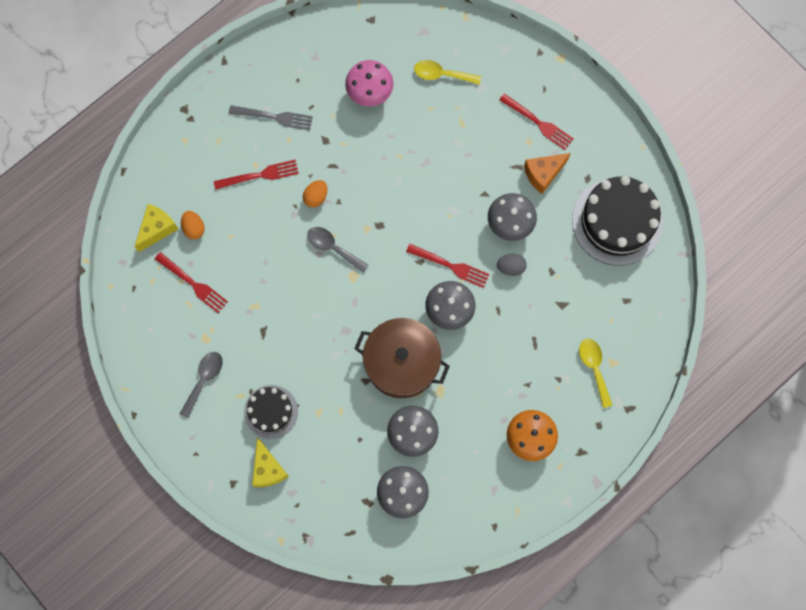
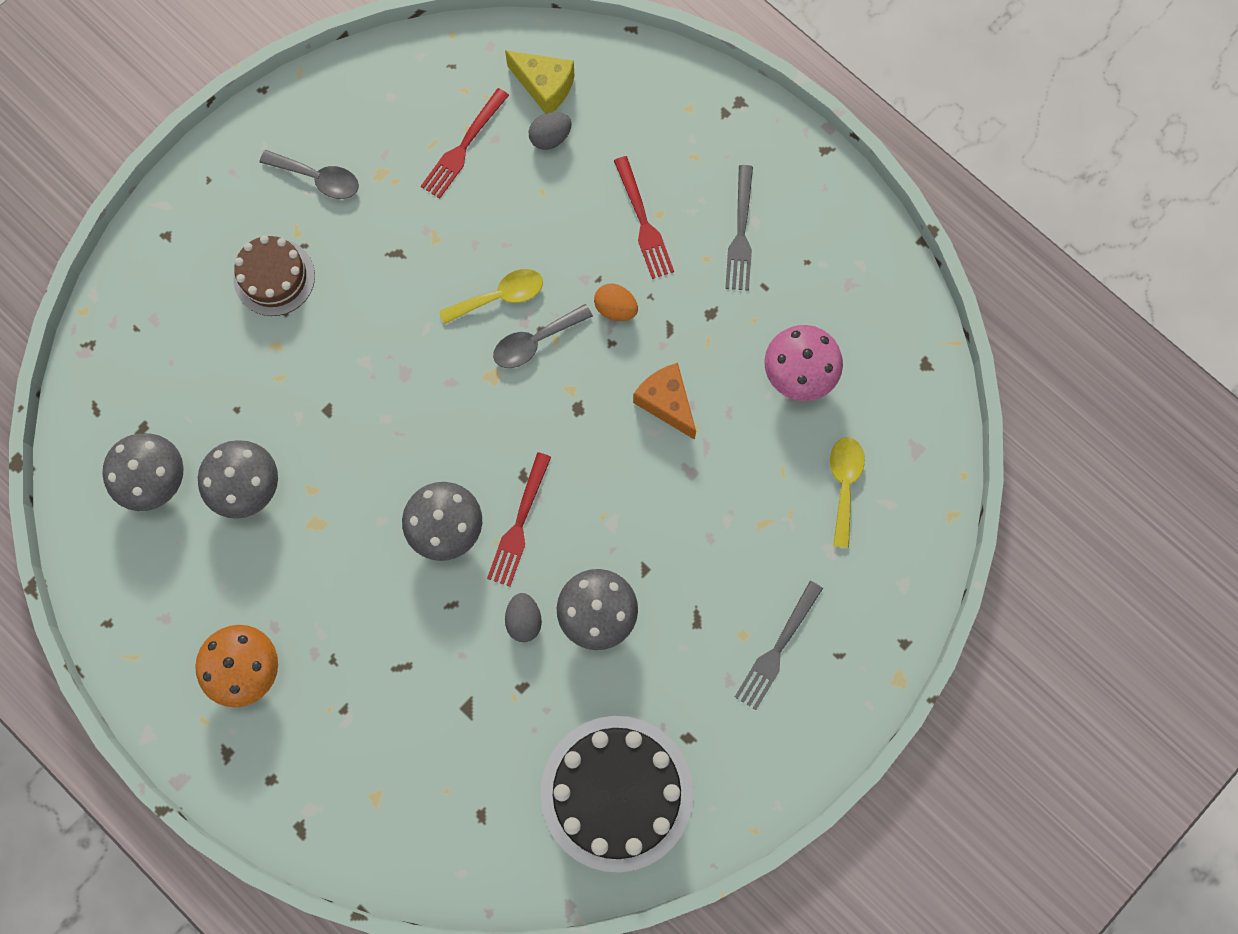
camera: 85 degrees right, 0 degrees up
(194, 228) = (550, 138): orange egg -> grey egg
(268, 469) = (188, 282): yellow cheese -> none
(271, 411) = (274, 277): black cake -> brown cake
(333, 248) = (535, 341): grey spoon -> grey spoon turned 150 degrees counterclockwise
(402, 362) = (358, 461): brown pot -> none
(538, 123) = (777, 649): red fork -> grey fork
(543, 174) = (688, 663): orange cheese -> orange cheese (666, 403)
(594, 368) = (364, 767): yellow spoon -> yellow spoon (500, 296)

